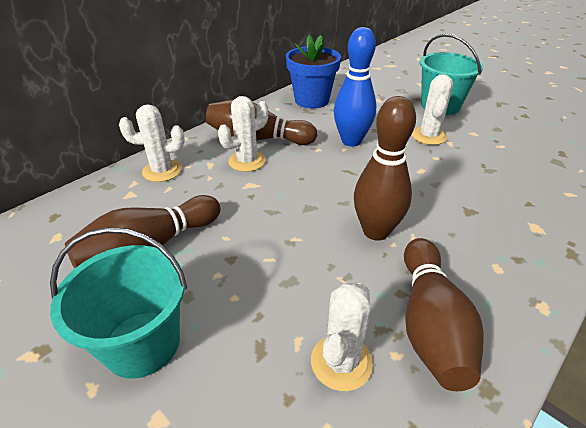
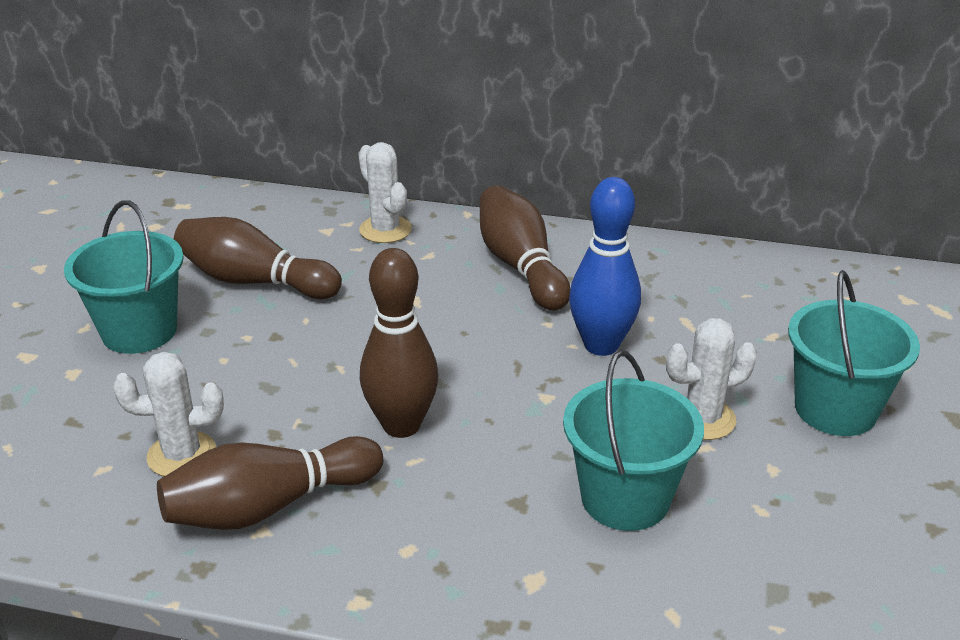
camera: 60 degrees right, 5 degrees down
(247, 161) = (461, 278): white cactus -> none
(311, 100) = (686, 271): blue flower pot -> none
(479, 177) = (625, 498): none -> turquoise bucket

